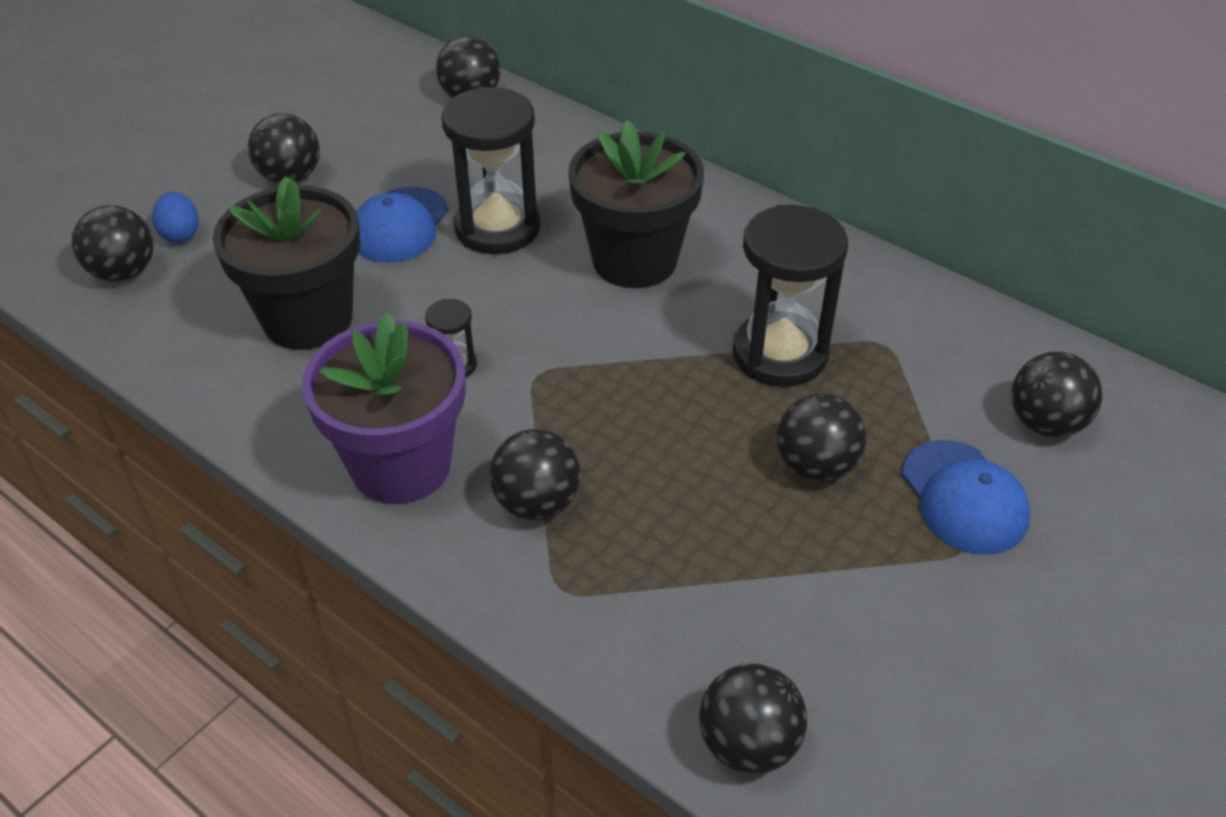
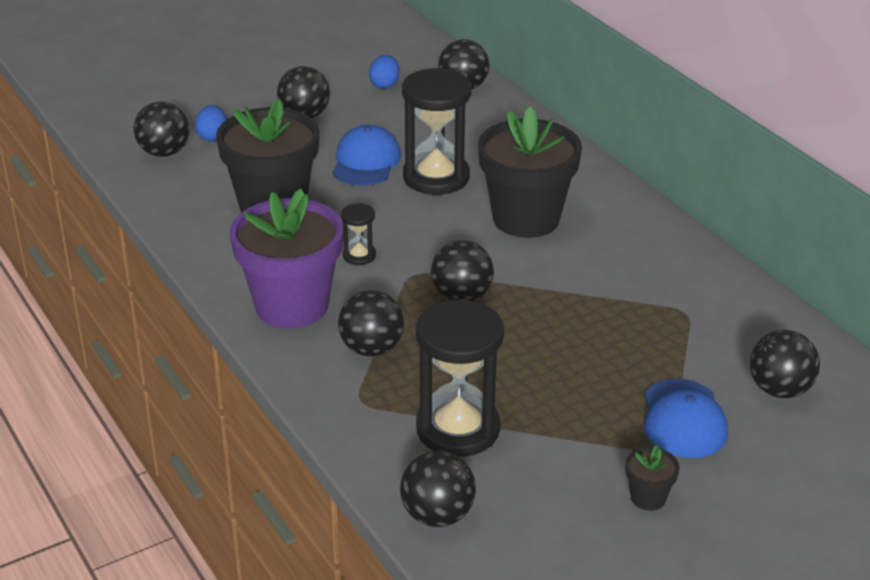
camera: 20 degrees right, 10 degrees down
(373, 113) = (384, 85): none -> blue egg
(399, 225) = (366, 162): blue cap -> blue cap turned 150 degrees clockwise
(779, 354) = (600, 300): black hourglass -> black hourglass (458, 429)
(815, 466) = (583, 374): black ball -> black ball (461, 297)
(987, 628) = (648, 498): none -> black flower pot

